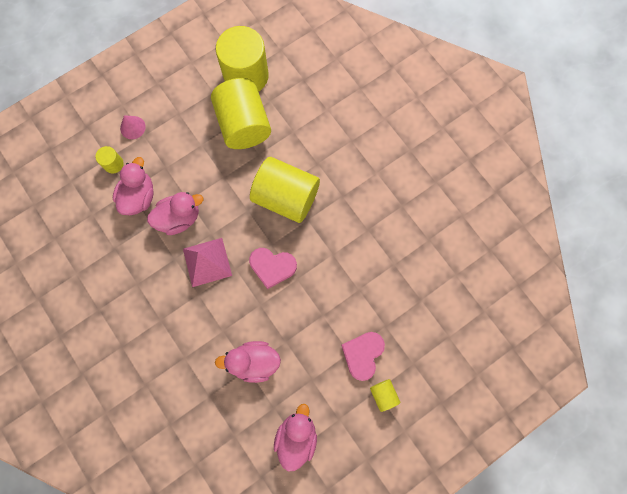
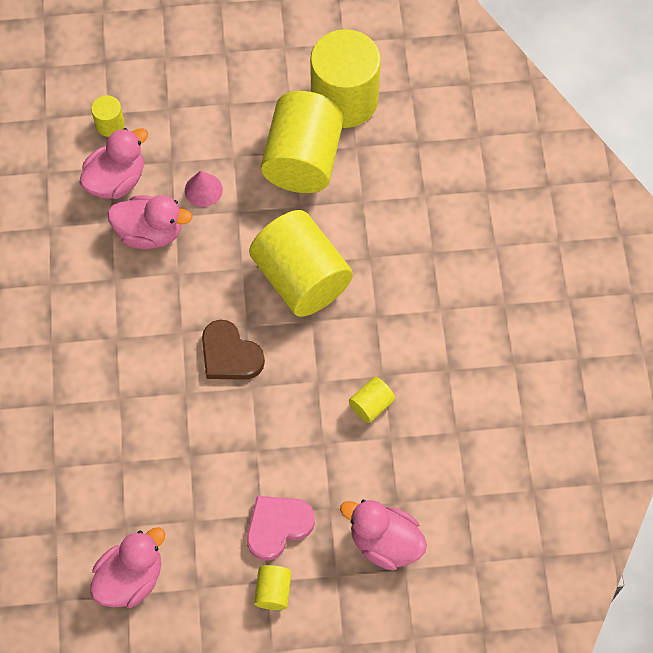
camera: 30 degrees right, 10 degrees down
(132, 127) = (161, 91): pink cone -> pink cone (203, 190)
(207, 262) = (152, 304): pink pyramid -> none
(254, 362) = (134, 458): pink duck -> pink duck (385, 542)
(272, 267) = (230, 355): pink heart -> brown heart
(372, 251) = (371, 405): none -> yellow cylinder

